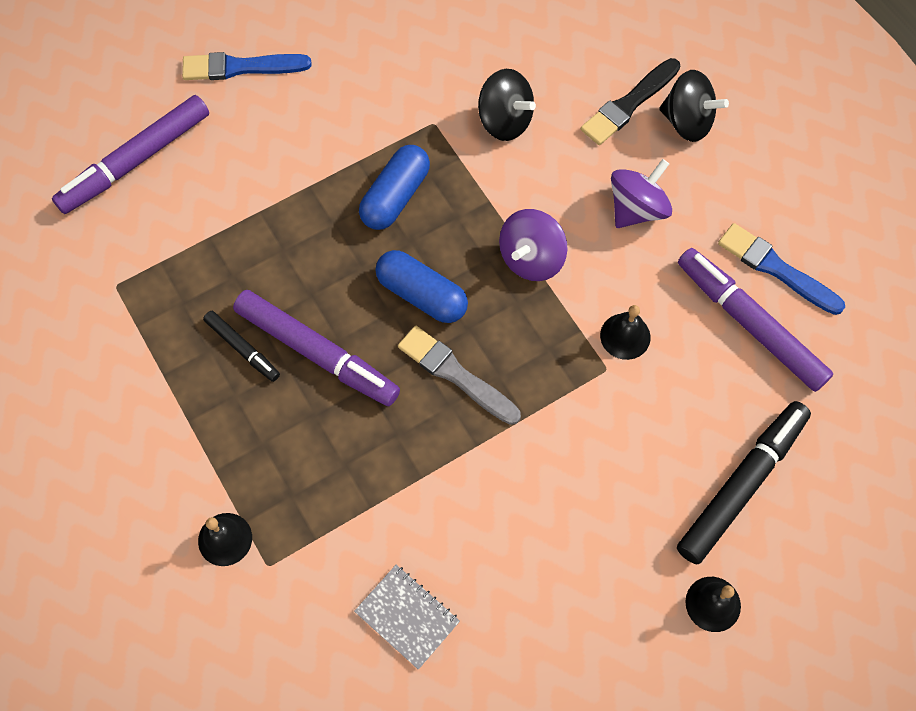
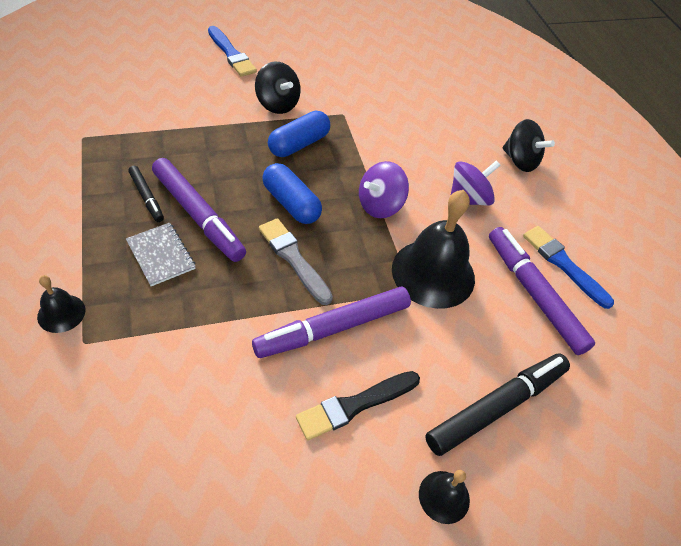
camera: 10 degrees right, 15 degrees down
(135, 161) = (137, 79): purple marker -> purple marker (333, 328)
(241, 67) = (231, 54): blue brush -> blue brush turned 135 degrees counterclockwise
(407, 616) = (174, 418): grey notebook -> grey notebook (161, 255)
(505, 121) = (392, 126): black spinning top -> black spinning top (277, 104)
(625, 336) = (433, 273): black bell -> black bell, size x2.09
(629, 104) = (481, 140): black brush -> black brush (355, 405)

